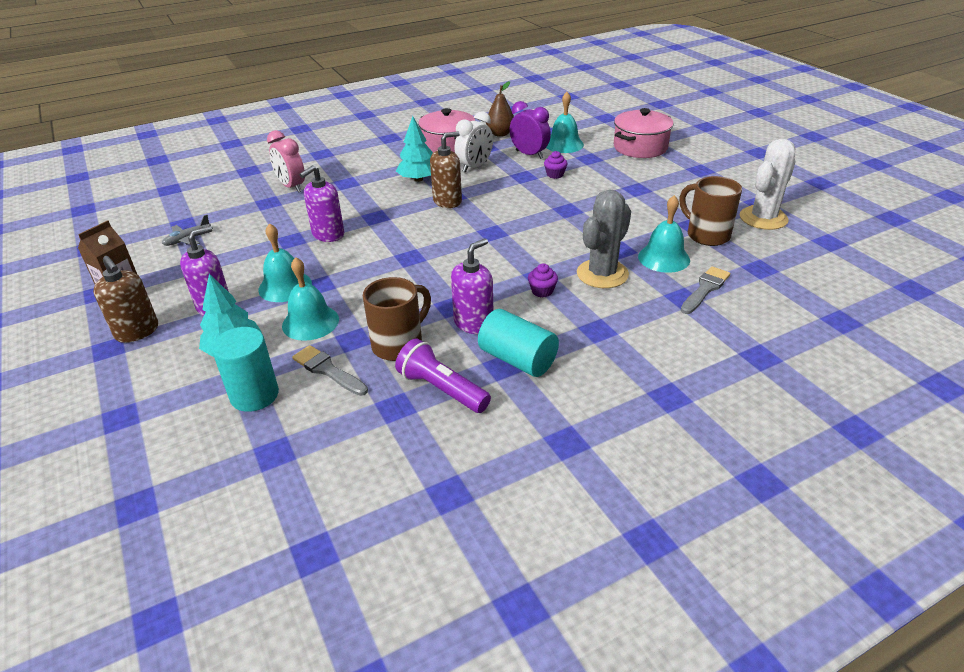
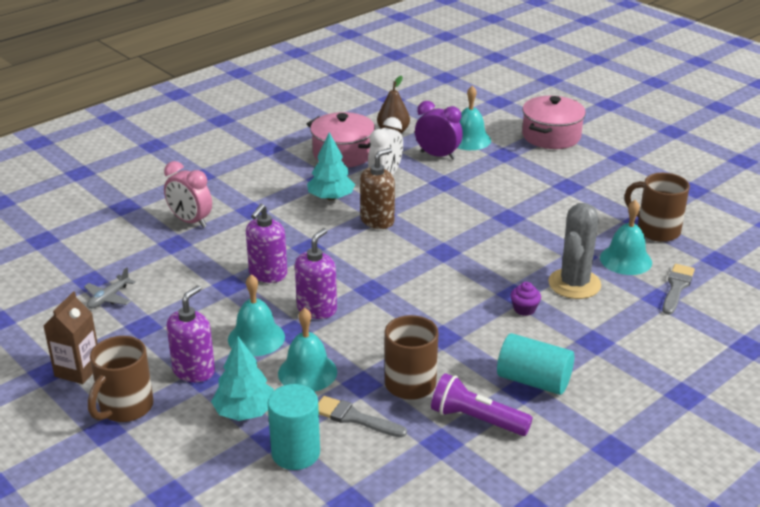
camera: 15 degrees left, 5 degrees down
(137, 331) = (125, 408): brown soap dispenser -> brown mug
(473, 323) = (474, 351): purple soap dispenser -> purple soap dispenser (317, 309)
(555, 174) = (476, 177): purple cupcake -> none
(763, 218) = (703, 206): white cactus -> none

